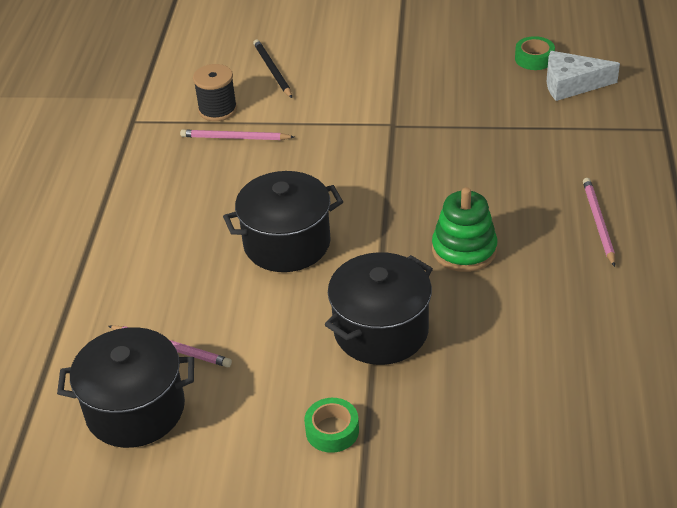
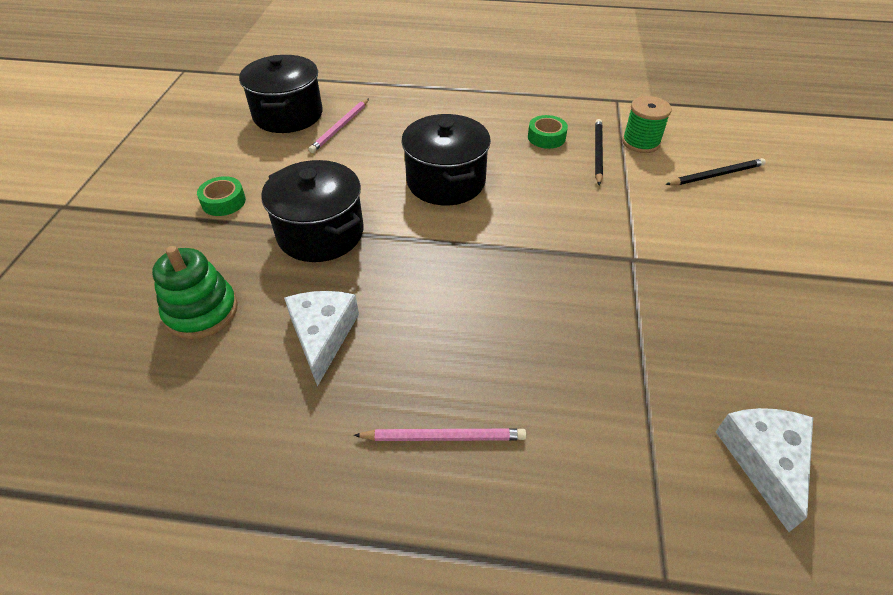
camera: 90 degrees right, 5 degrees up
(217, 110) = (641, 142): black spool -> green spool
(235, 138) = (598, 152): pink pencil -> black pencil
(464, 250) = (416, 300): green stacking toy -> green stacking toy (201, 311)
(518, 305) = (322, 335): none -> white cheese
(534, 59) = (821, 420): green tape -> green tape (546, 137)

